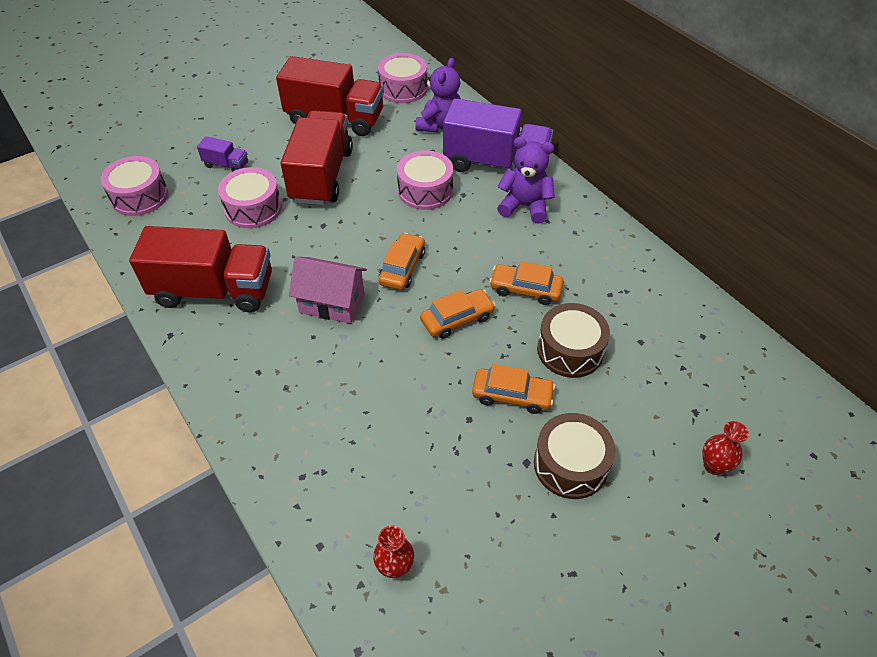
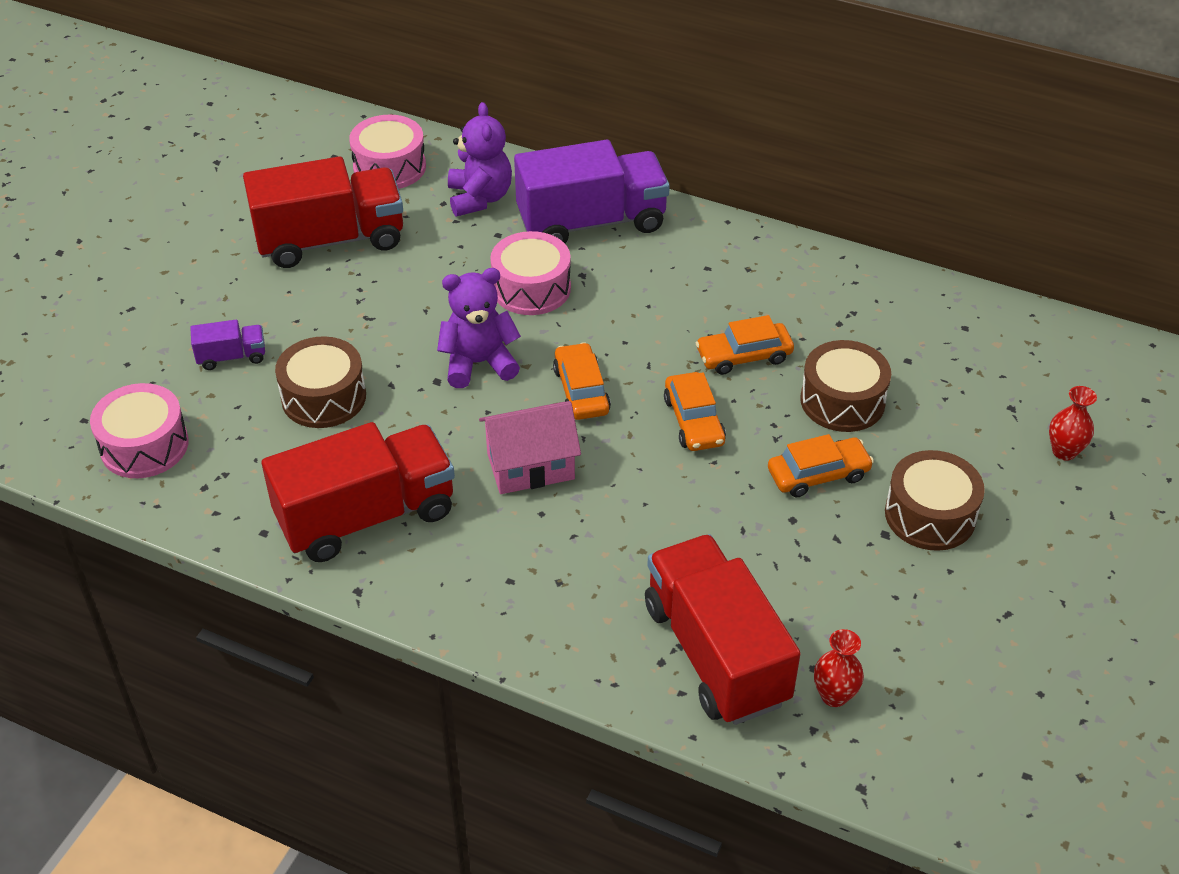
camera: 30 degrees left, 5 degrees down
(253, 208) = (324, 397): pink drum -> brown drum
(321, 176) = (379, 321): red truck -> red truck (715, 653)
(457, 319) = (694, 421): orange car -> orange car turned 135 degrees clockwise
(525, 206) = (668, 261): purple teddy bear -> purple teddy bear (478, 363)

